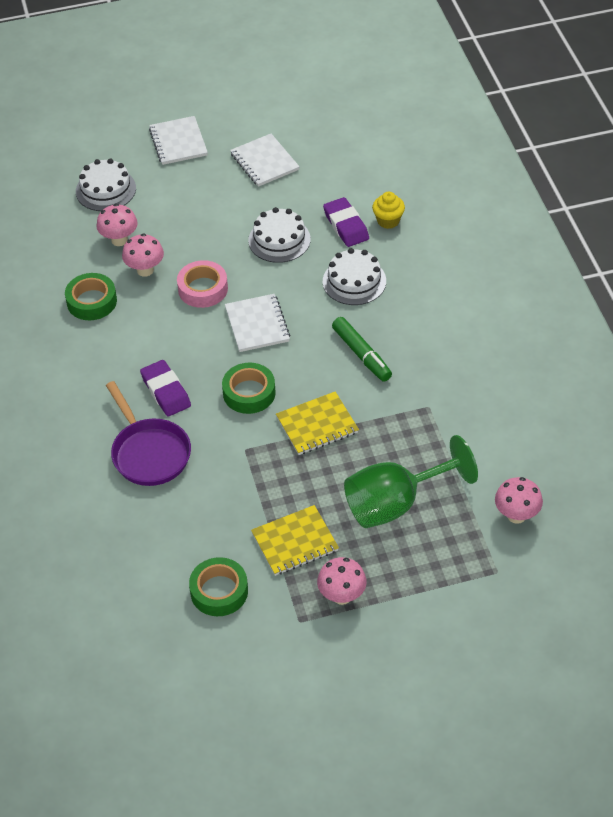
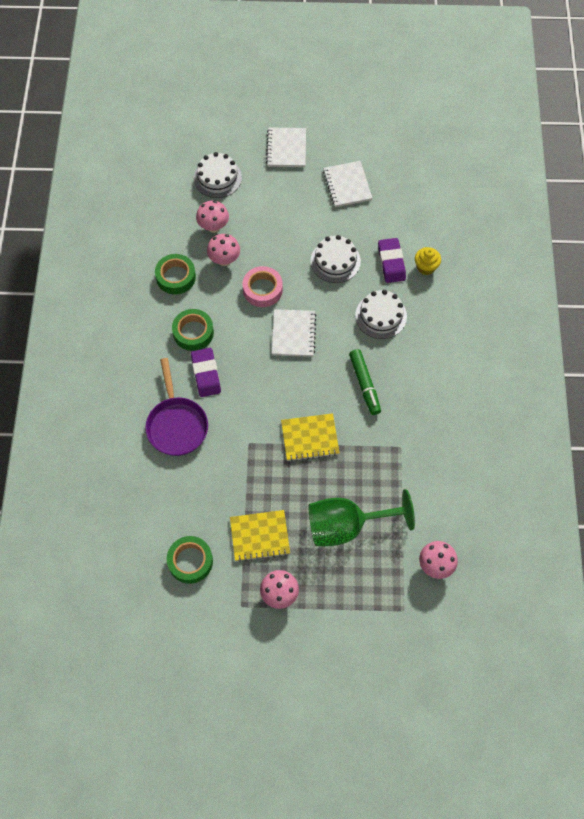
camera: 15 degrees right, 15 degrees up
(249, 393) = (268, 394): green tape -> green tape (193, 332)

